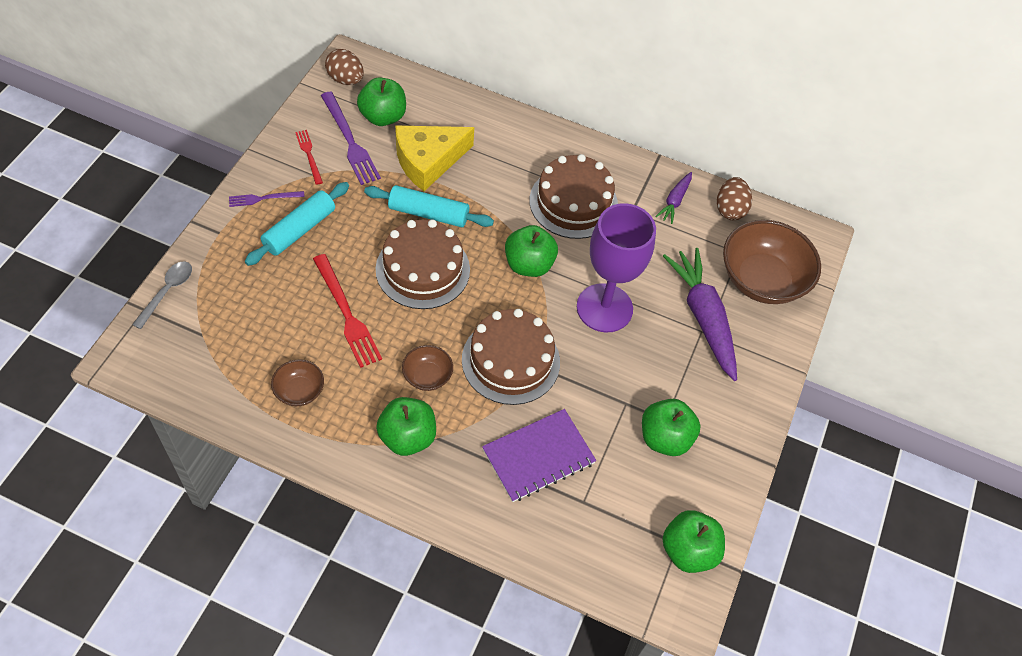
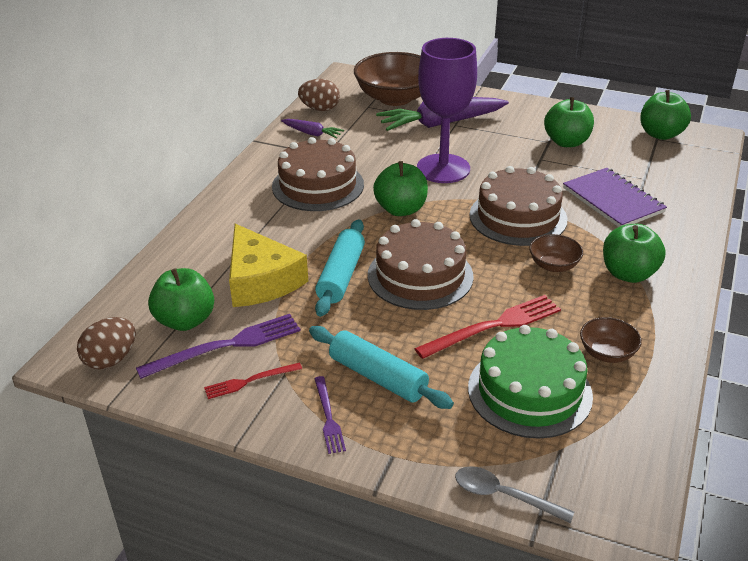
camera: 85 degrees left, 20 degrees down
(264, 325) = (529, 391): none -> green cake

